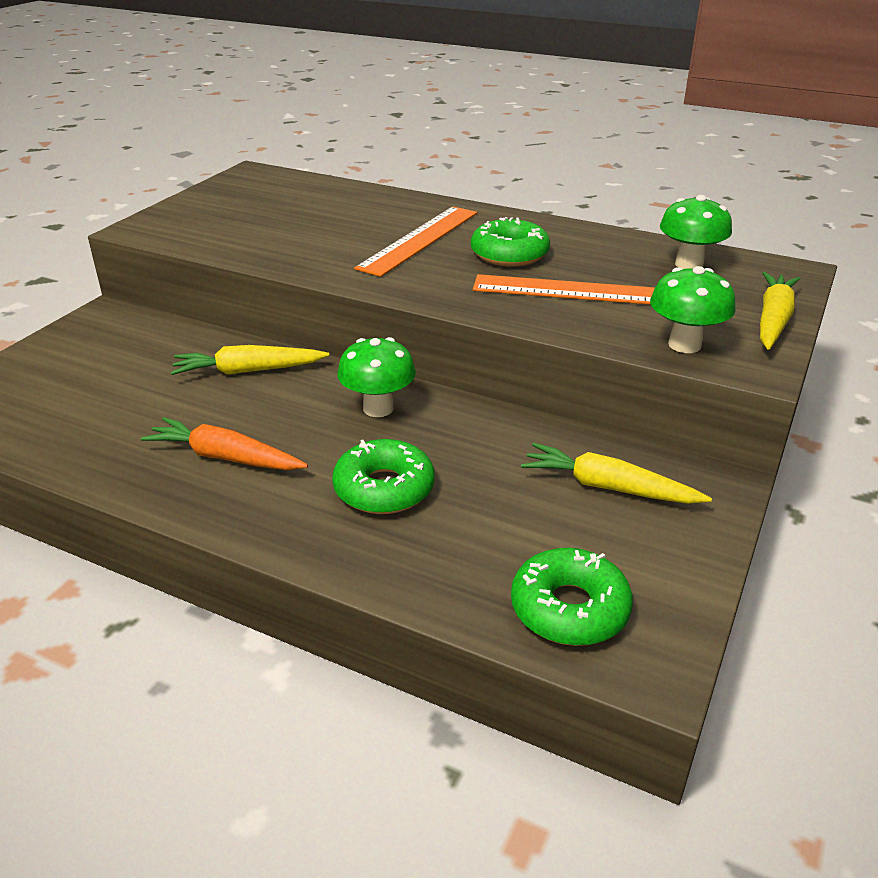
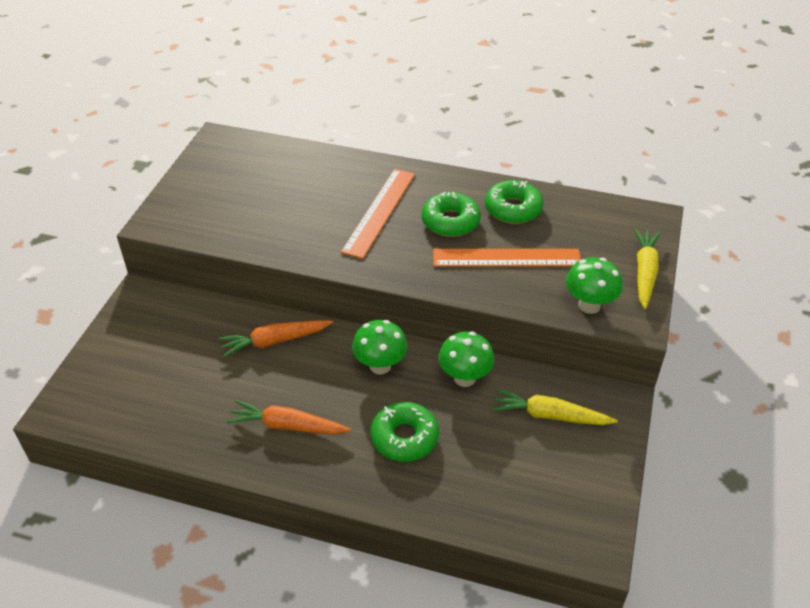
camera: 10 degrees left, 10 degrees up
(248, 371) = (275, 341): yellow carrot -> orange carrot
(569, 608) = (542, 515): green donut -> green donut (513, 209)
(689, 264) = (581, 218): green mushroom -> green mushroom (464, 378)

